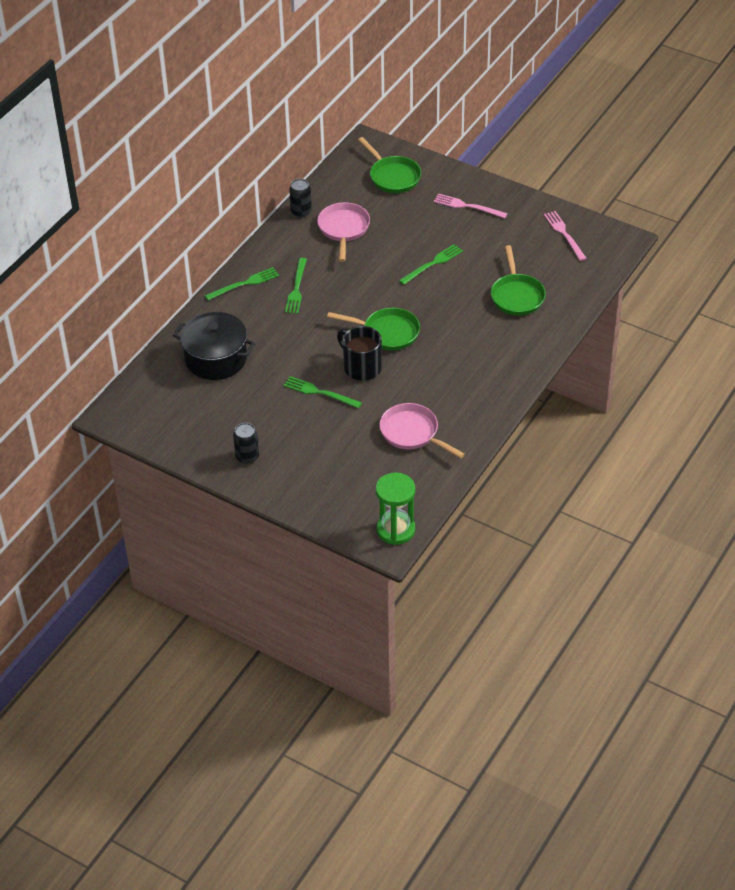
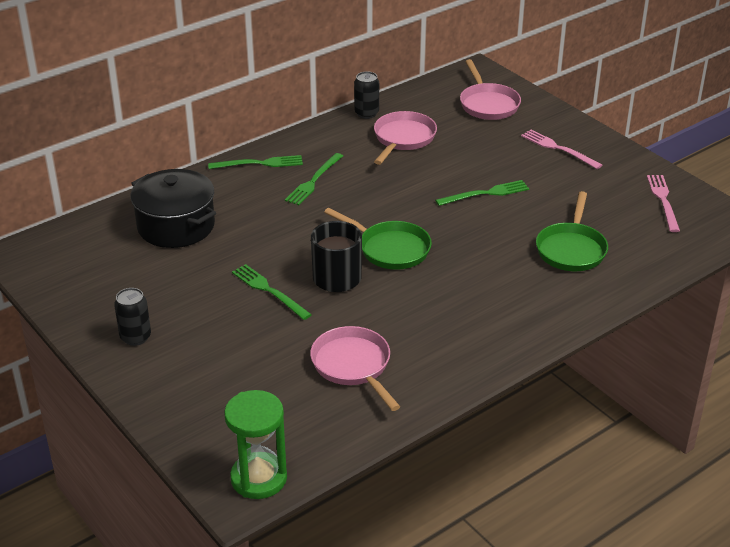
camera: 20 degrees right, 10 degrees down
(393, 176) = (488, 104): green pan -> pink pan

